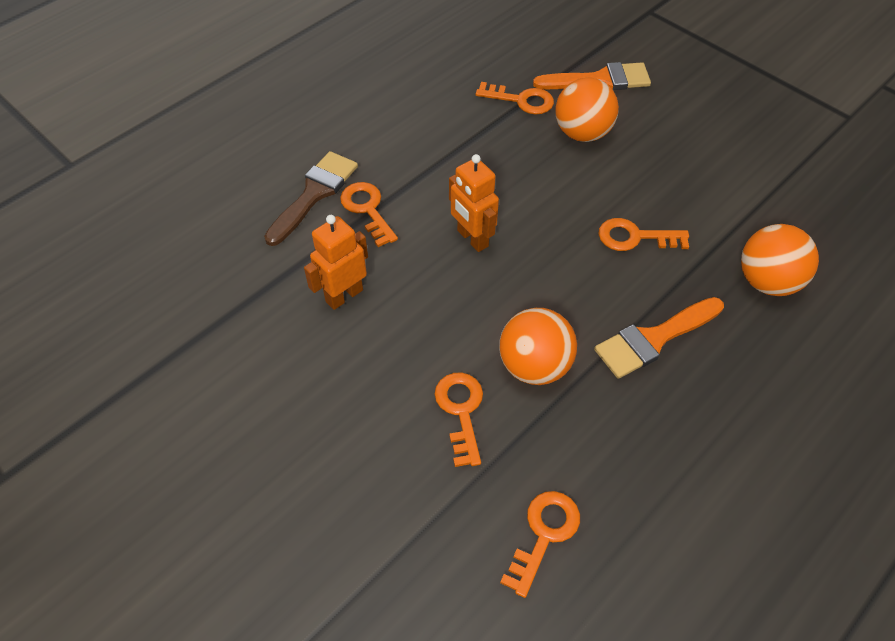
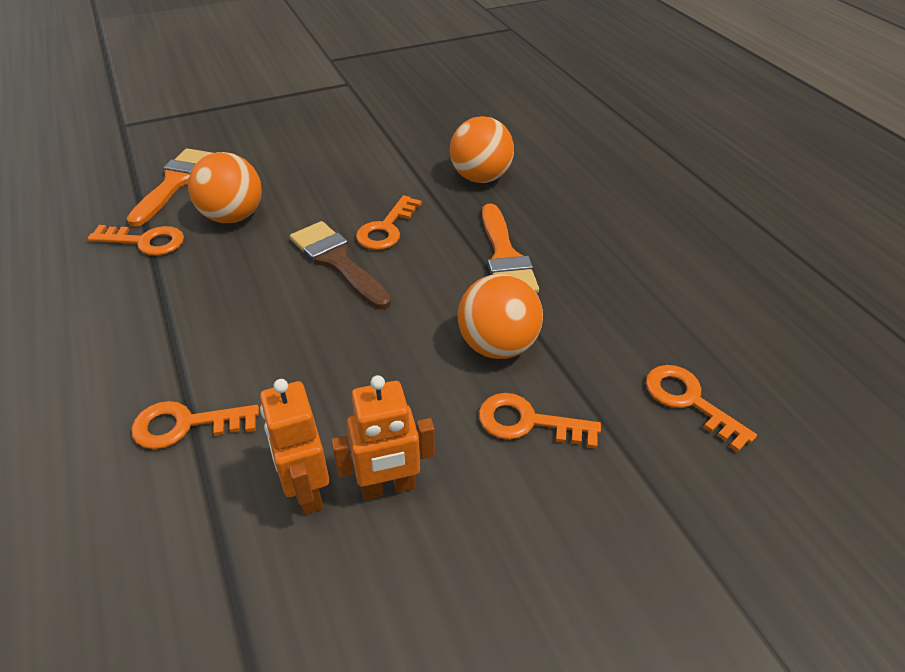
camera: 70 degrees left, 10 degrees down
(314, 194) = (108, 477): brown brush -> brown brush (337, 262)
(472, 239) = (305, 341): orange robot -> orange robot (388, 487)
(521, 100) = (145, 241): orange key -> orange key turned 60 degrees clockwise

